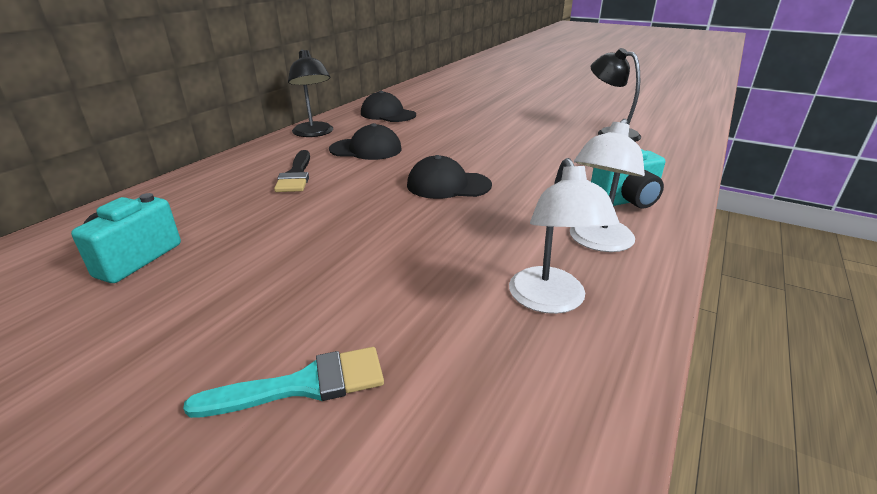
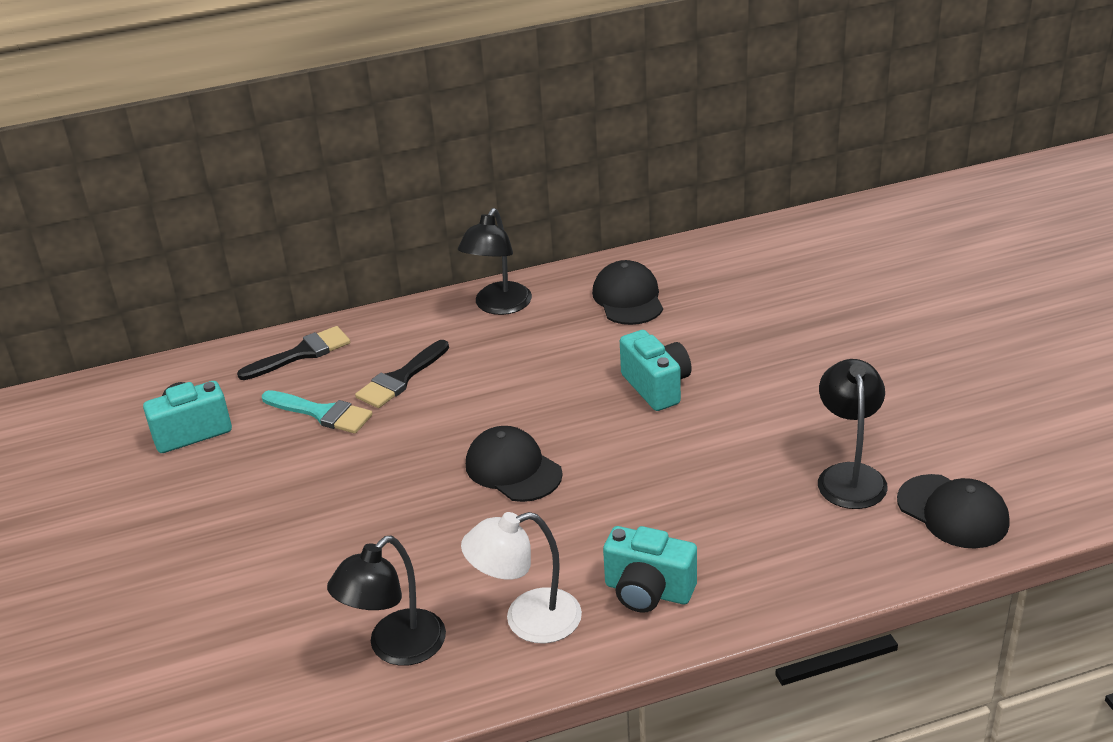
camera: 45 degrees right, 5 degrees up
(190, 187) = (301, 353): none -> black brush
(303, 385) = (180, 608): turquoise brush -> turquoise brush (322, 413)
(366, 149) = (513, 365): black cap -> black cap (953, 512)
(464, 134) = (656, 387): none -> turquoise camera
(550, 301) = (396, 648): white lamp -> black lamp

